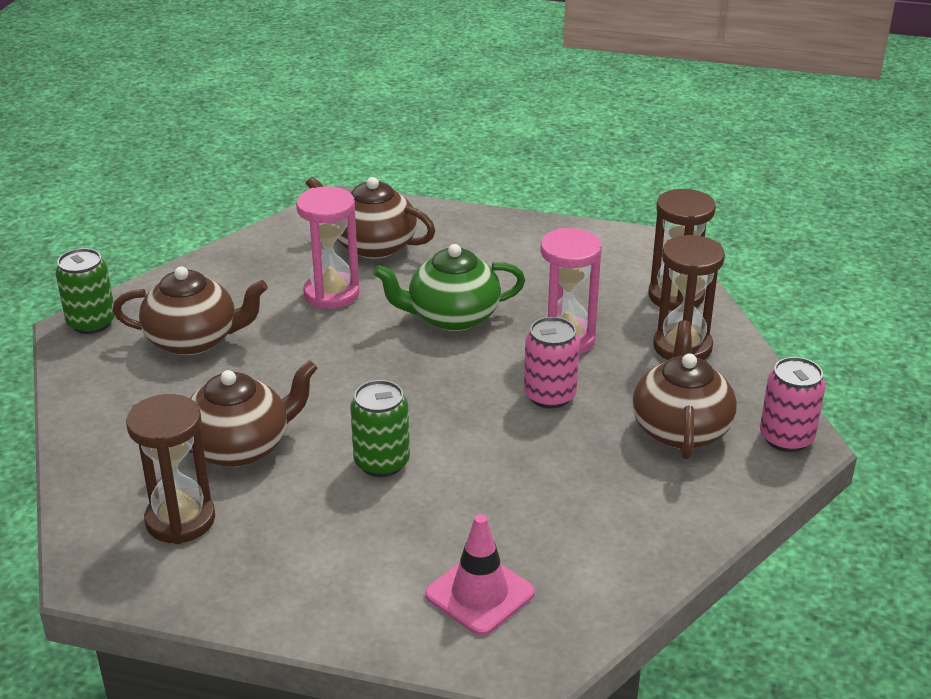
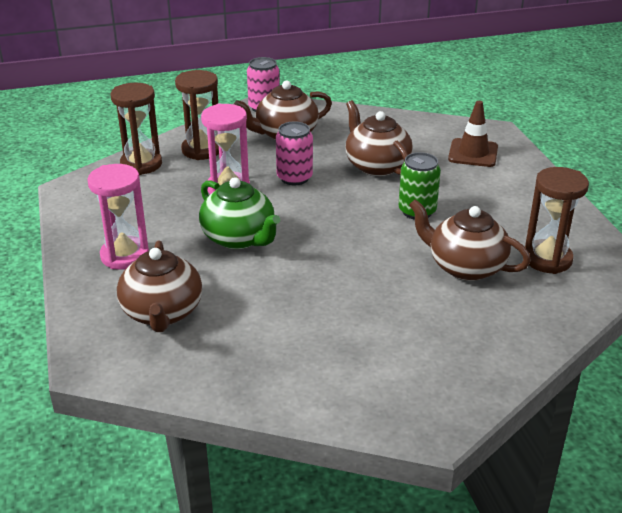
camera: 120 degrees left, 0 degrees up
(91, 322) = (417, 422): green can -> none
(194, 340) = (381, 346): brown teapot -> brown teapot (376, 166)
(331, 294) = (255, 304): pink hourglass -> pink hourglass (125, 256)
(479, 594) = (473, 153): pink traffic cone -> brown traffic cone

